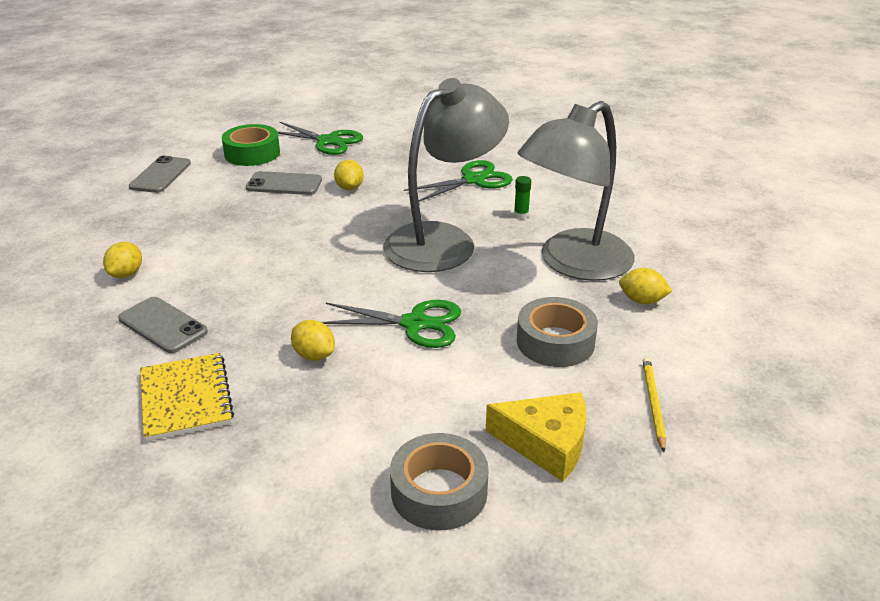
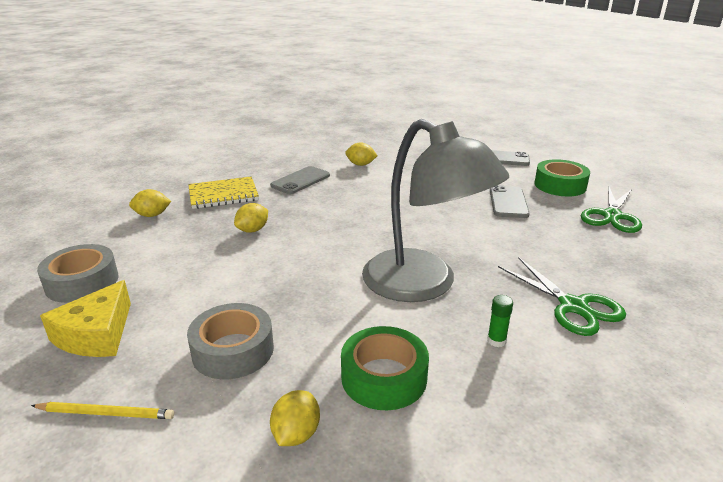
camera: 90 degrees right, 5 degrees down
(349, 188) = (515, 231): yellow lemon -> yellow lemon (152, 215)
(415, 324) = (282, 270): green scissors -> none
(573, 264) = (384, 377): grey lamp -> green tape

